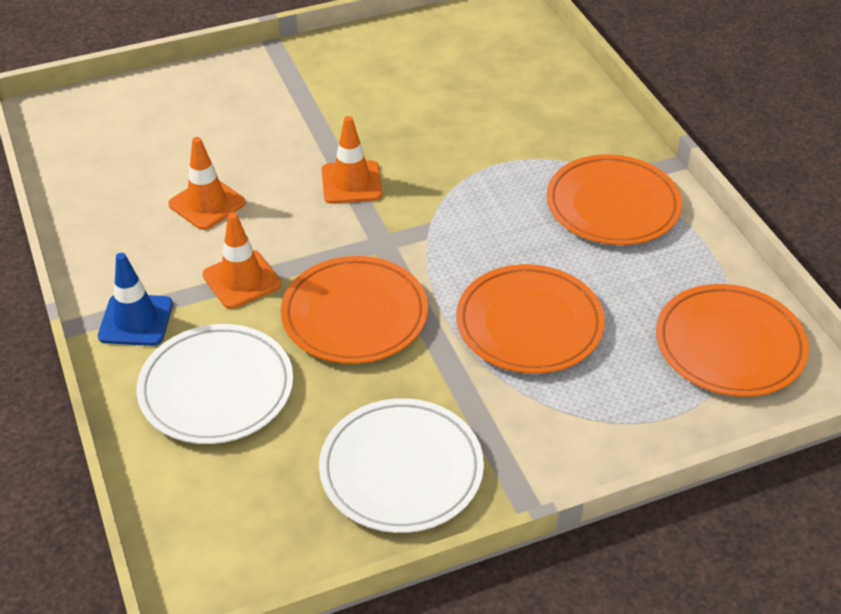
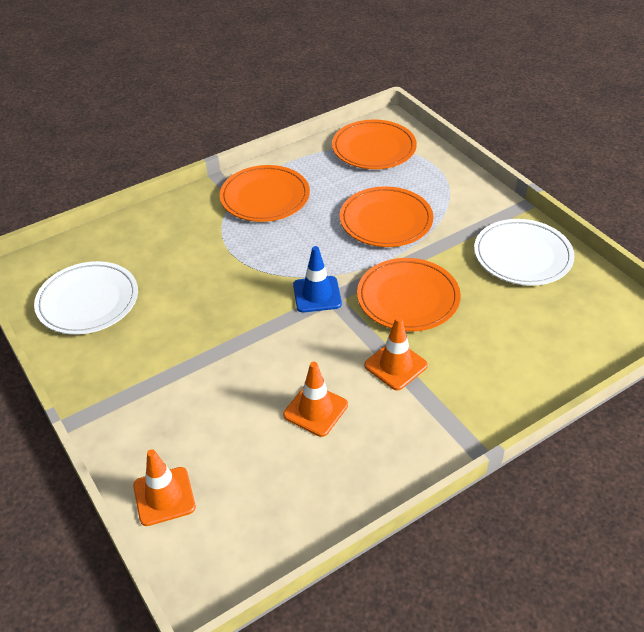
camera: 100 degrees left, 0 degrees up
(136, 320) = (460, 417): blue traffic cone -> blue traffic cone (317, 294)
(216, 388) = (503, 353): white plate -> white plate (88, 301)
(351, 182) = (269, 326): orange traffic cone -> orange traffic cone (164, 496)

